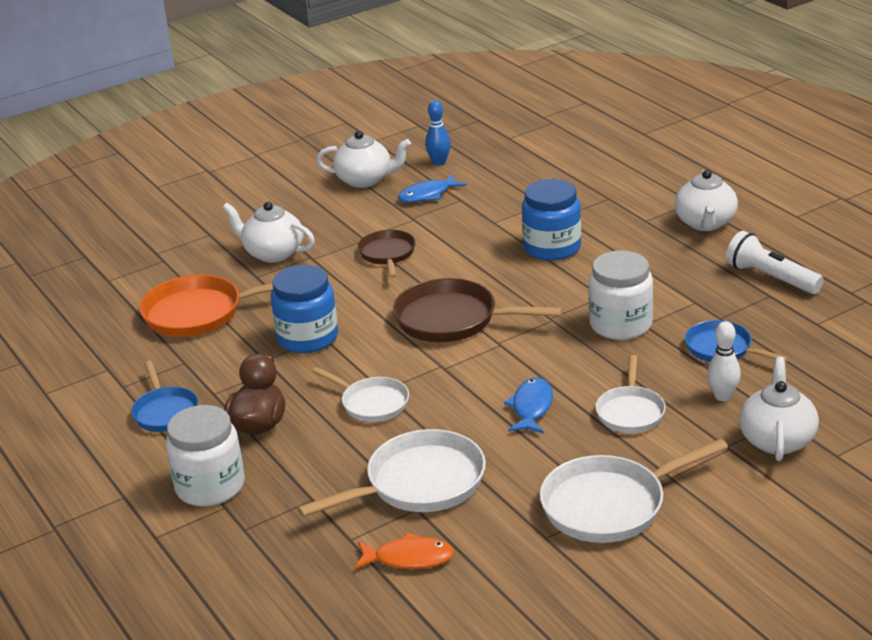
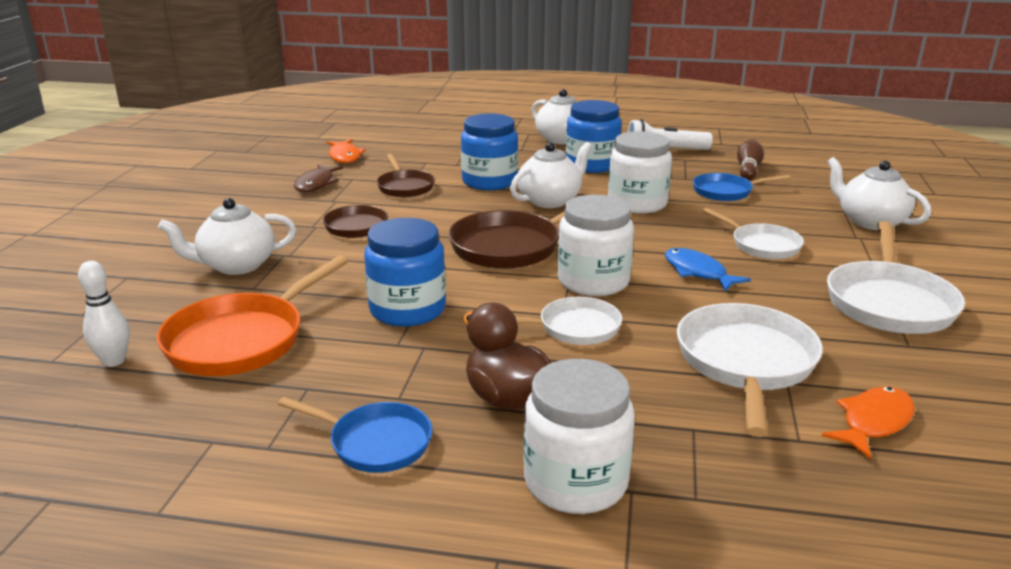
camera: 50 degrees left, 5 degrees down
(365, 180) = (234, 192): white teapot -> white teapot (550, 200)
(427, 195) = (316, 184): blue fish -> brown fish
(439, 162) = (285, 164): blue bowling pin -> none
(449, 376) = (593, 281): none -> white jar
(482, 225) = (405, 187): none -> brown pan
(494, 171) = (345, 156): none -> orange fish
(670, 265) = (592, 165): none -> blue jar
(723, 396) = (788, 214): white bowling pin -> white bowling pin (114, 361)
(802, 334) = (748, 169): none -> brown bowling pin

